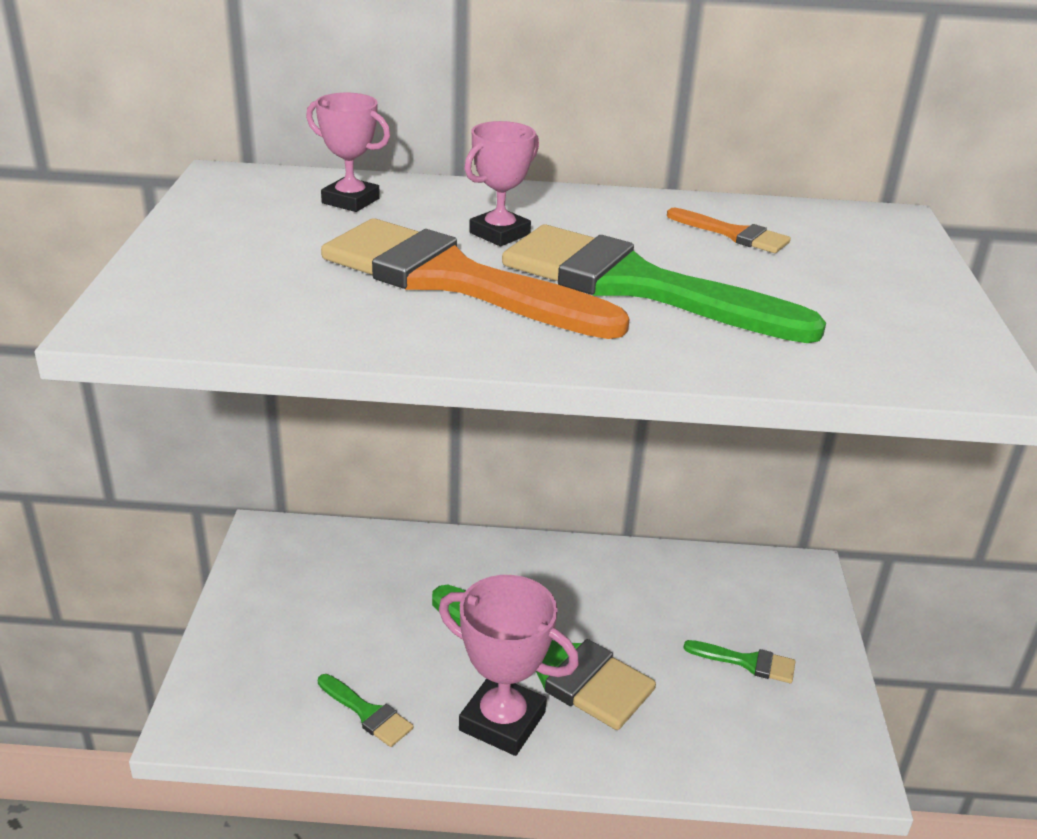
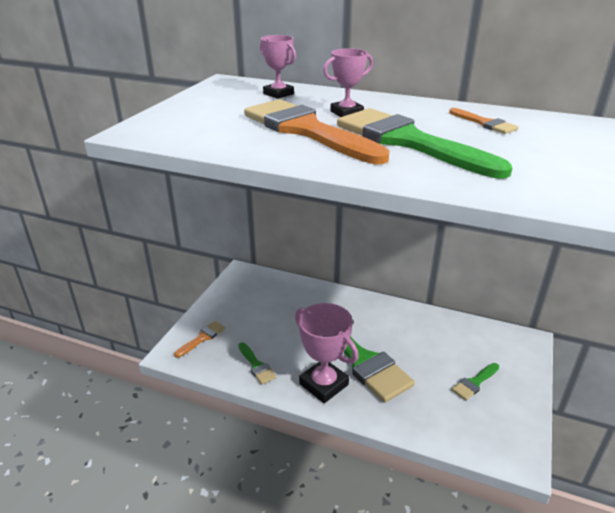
camera: 20 degrees right, 0 degrees up
(240, 681) = (202, 338): none -> orange brush
(747, 662) = (474, 383): green brush -> green brush turned 105 degrees clockwise

